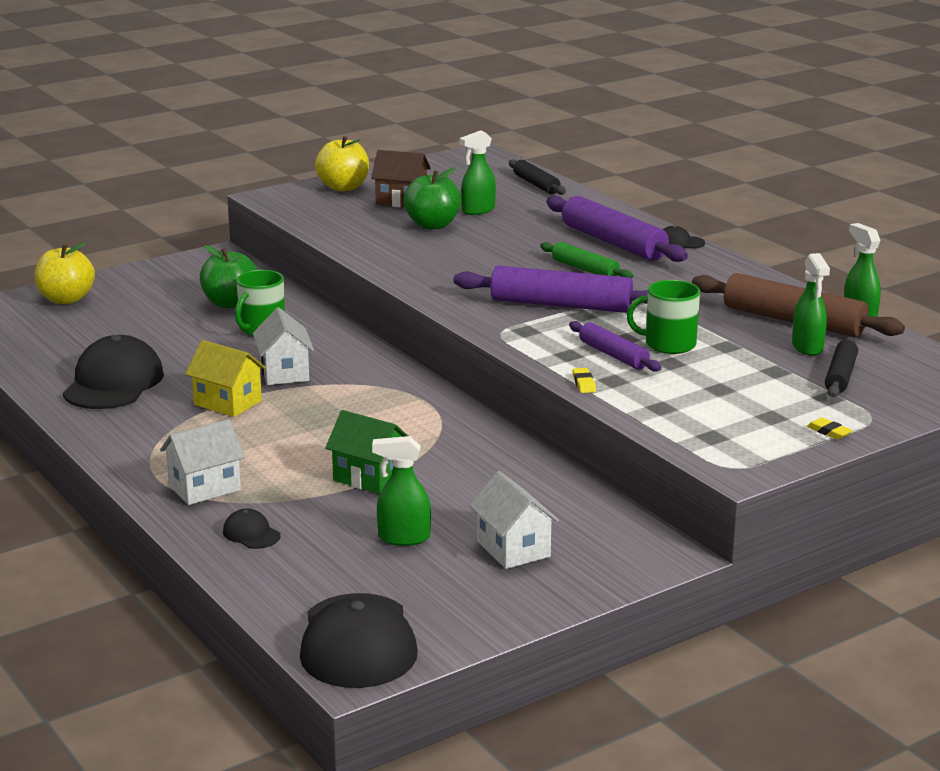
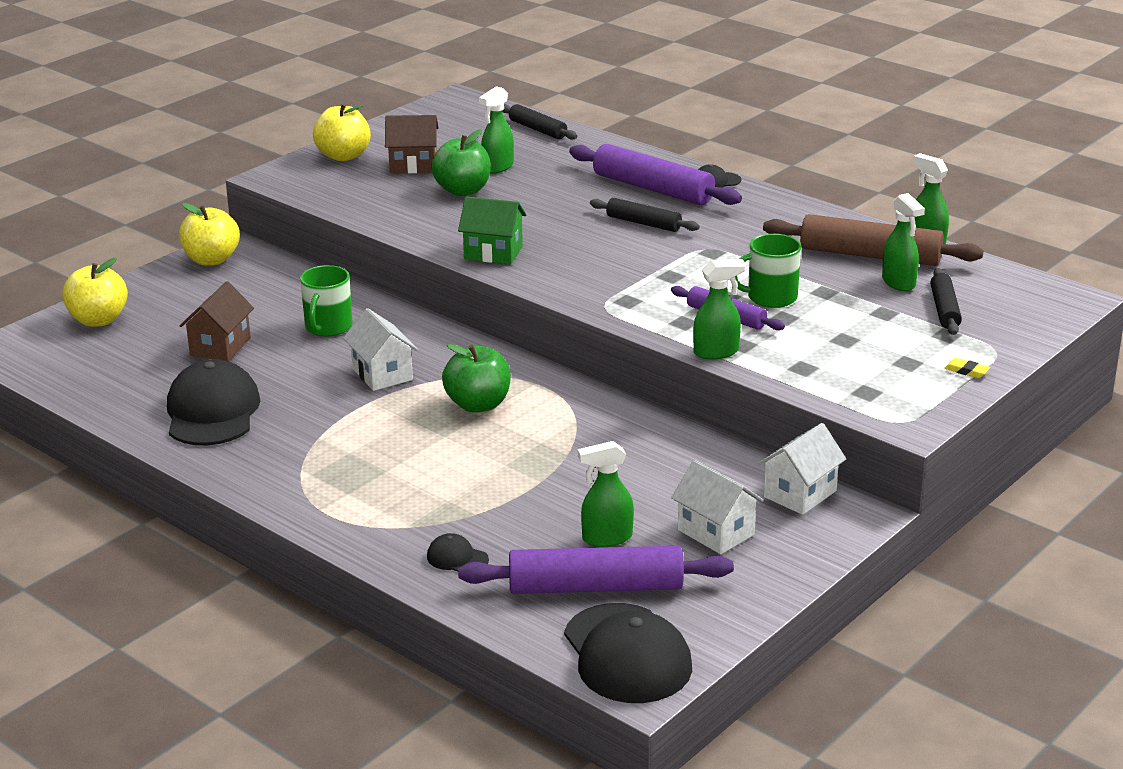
camera: 15 degrees left, 5 degrees up
(156, 333) = (220, 347): none -> brown house
(195, 264) = (211, 260): none -> yellow apple
(204, 488) = (380, 516): white house -> white house (800, 494)
(228, 403) = (345, 417): yellow house -> none
(230, 303) = (277, 301): green apple -> green apple (478, 405)
(369, 477) = (536, 478): green house -> green house (493, 253)
(561, 305) = (644, 267): purple rolling pin -> purple rolling pin (595, 587)
(583, 383) = (716, 352): yellow eraser -> green spray bottle
(585, 269) = (643, 223): green rolling pin -> black rolling pin

